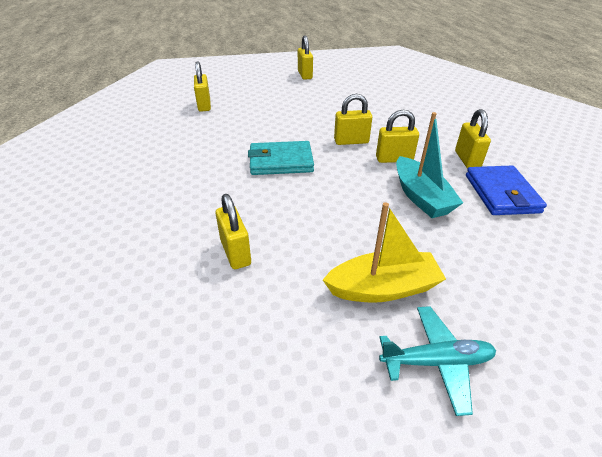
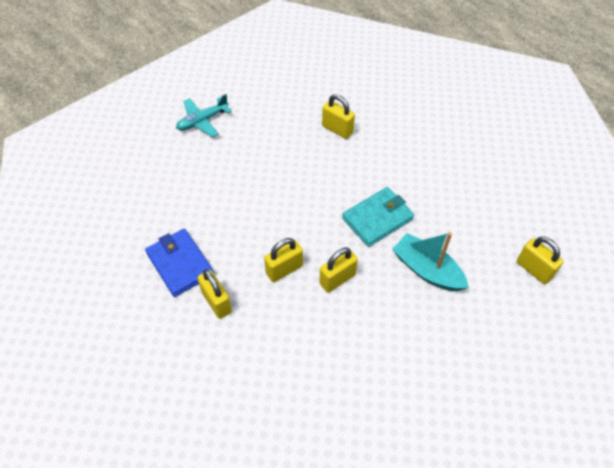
camera: 150 degrees right, 15 degrees up
(305, 75) = (501, 422): yellow padlock -> none
(383, 288) = (241, 145): yellow boat -> none
(421, 197) = (244, 229): turquoise boat -> turquoise boat (427, 270)

